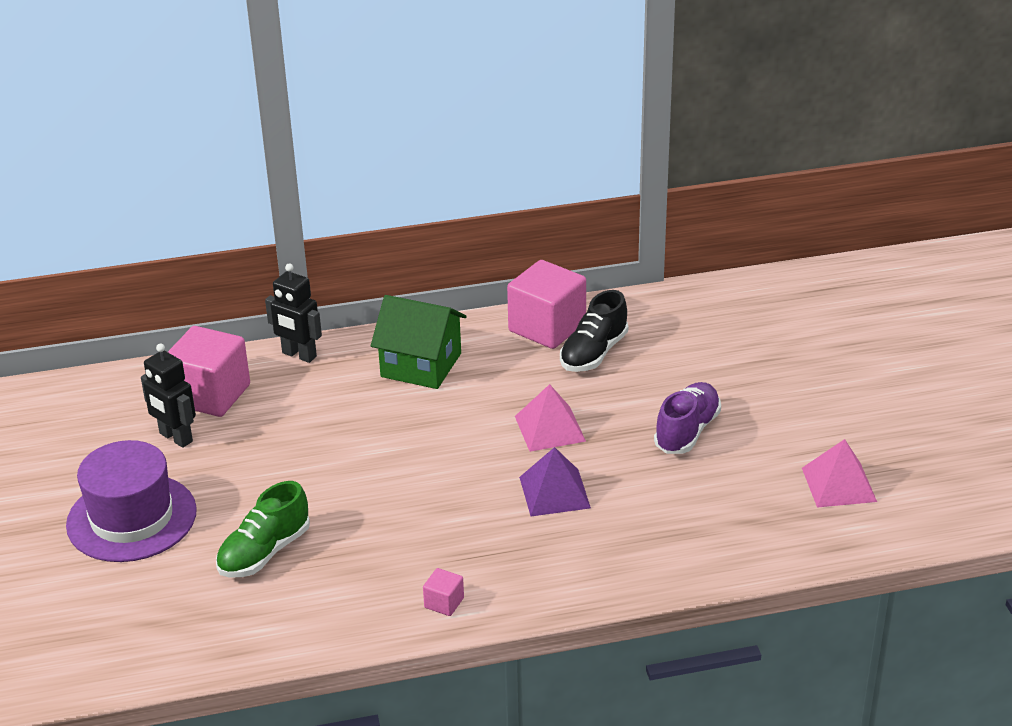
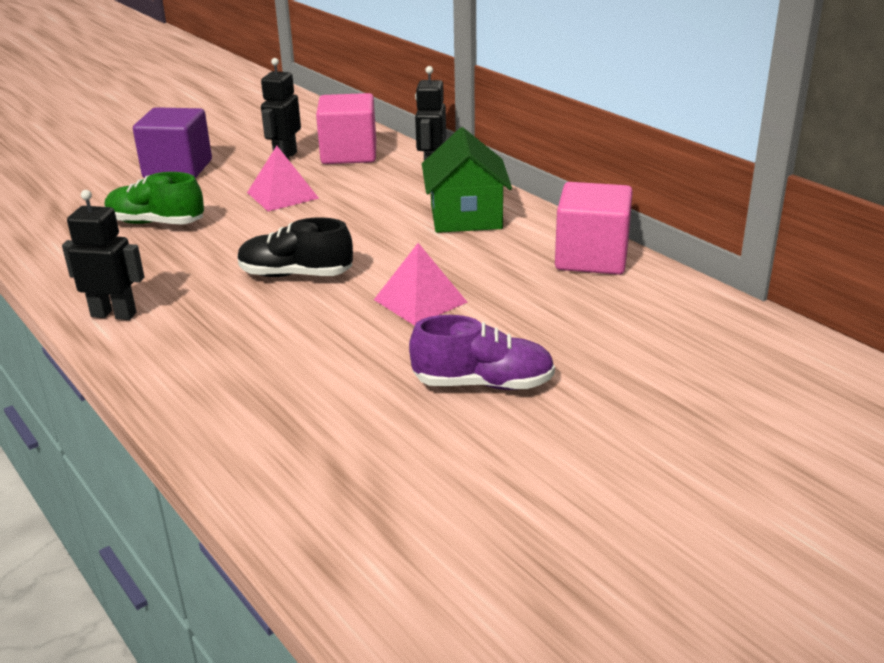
camera: 65 degrees right, 5 degrees down
(131, 518) = (178, 169): purple hat -> purple cube
(444, 603) = (114, 314): pink cube -> black robot
(554, 492) = (314, 329): purple pyramid -> none
(593, 353) = (574, 293): black shoe -> black shoe (296, 275)
(839, 484) = (463, 533): pink pyramid -> pink pyramid (282, 195)

